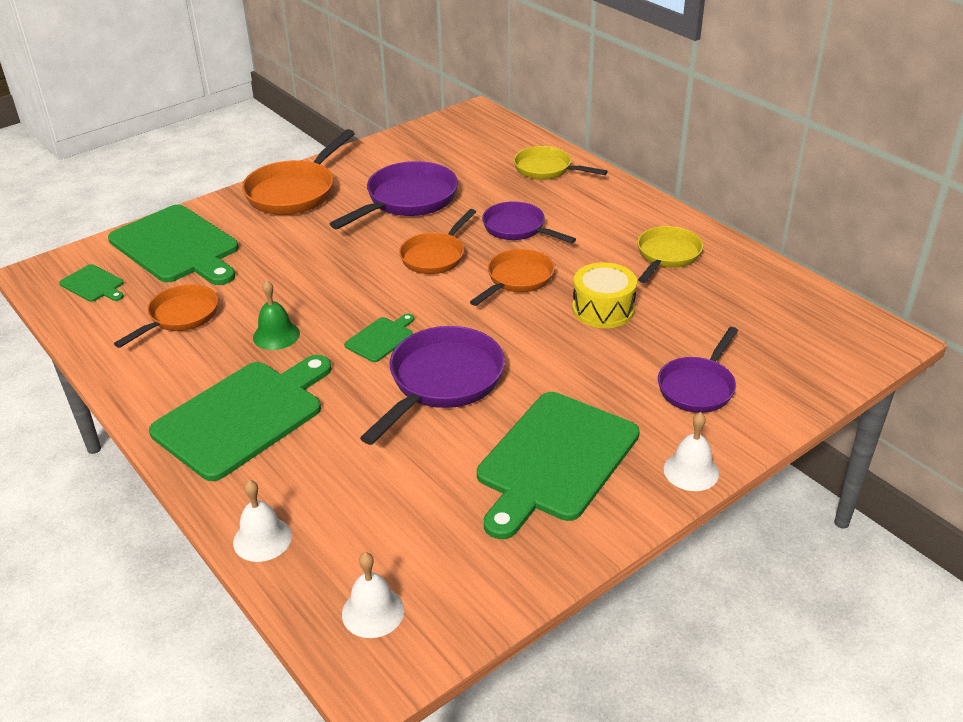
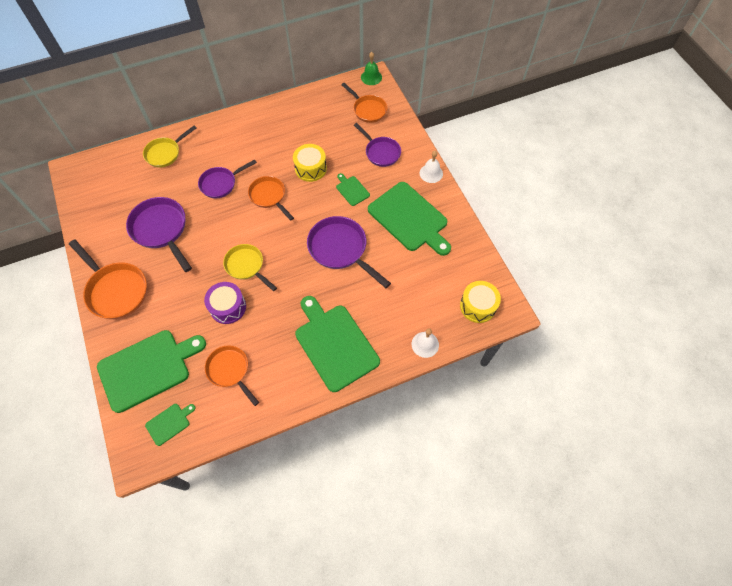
camera: 75 degrees left, 25 degrees up
(276, 335) = (270, 320): green bell -> green bell (371, 77)
(291, 289) = (228, 307): none -> purple drum
(373, 612) = (478, 306): white bell -> yellow drum
(381, 338) = (294, 269): green cutting board -> green cutting board (352, 190)
(435, 256) = (229, 228): orange pan -> orange pan (368, 110)
(666, 256) = (278, 129): yellow pan -> yellow pan (246, 266)

